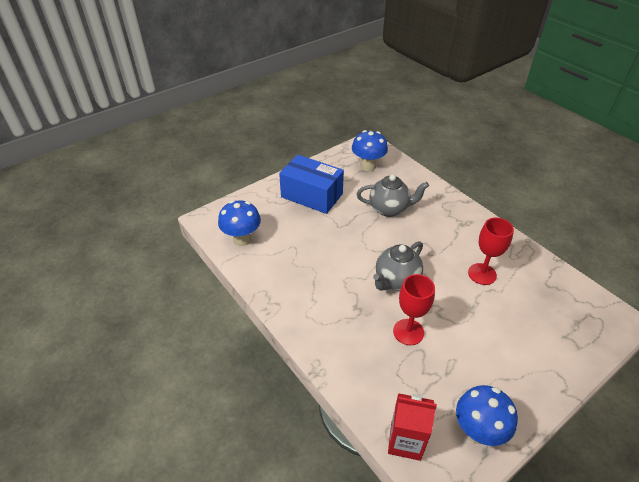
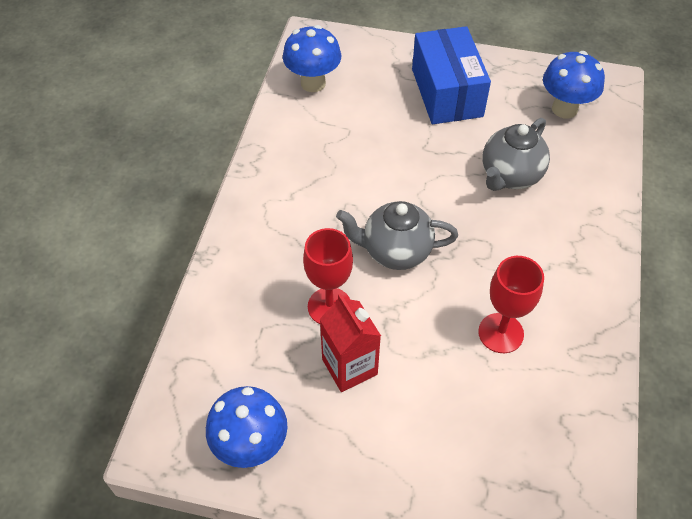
camera: 50 degrees right, 10 degrees up
(389, 209) = (510, 176): grey teapot -> grey teapot turned 75 degrees clockwise
(405, 441) = (184, 383): red carton -> red carton (349, 367)

